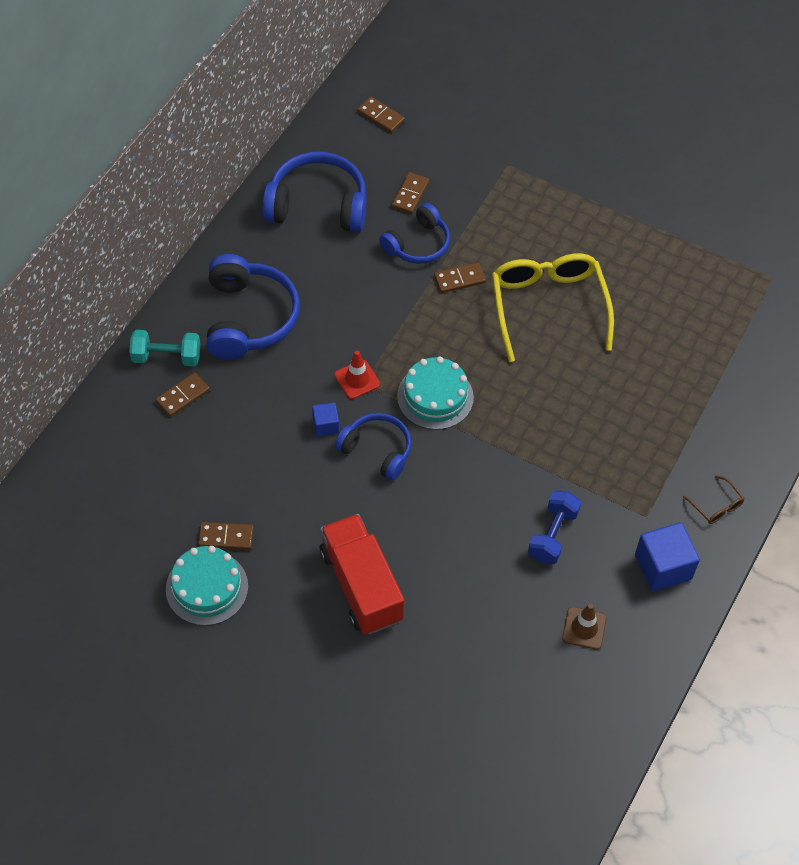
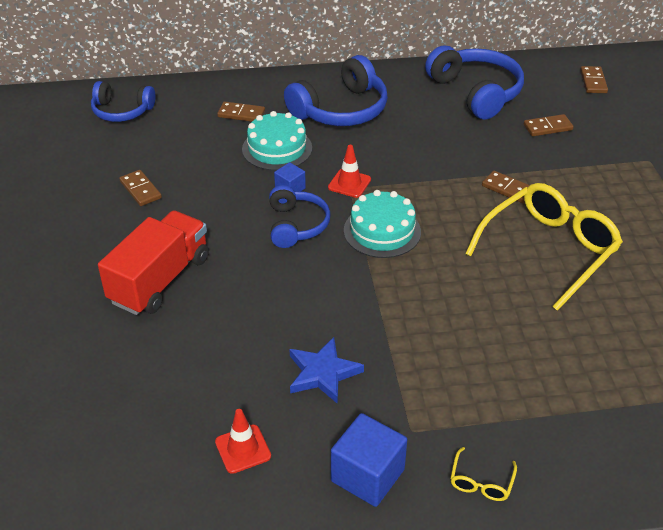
camera: 55 degrees right, 15 degrees down
(166, 357) = (266, 92): turquoise dumbbell -> none
(207, 588) = (87, 202): turquoise cake -> turquoise cake (277, 148)
(418, 244) = (509, 153): blue headphones -> blue headphones (122, 111)
(552, 535) = (323, 373): blue dumbbell -> blue star
(584, 628) = (243, 449): brown traffic cone -> red traffic cone
(716, 506) = (481, 482): brown glasses -> yellow glasses

